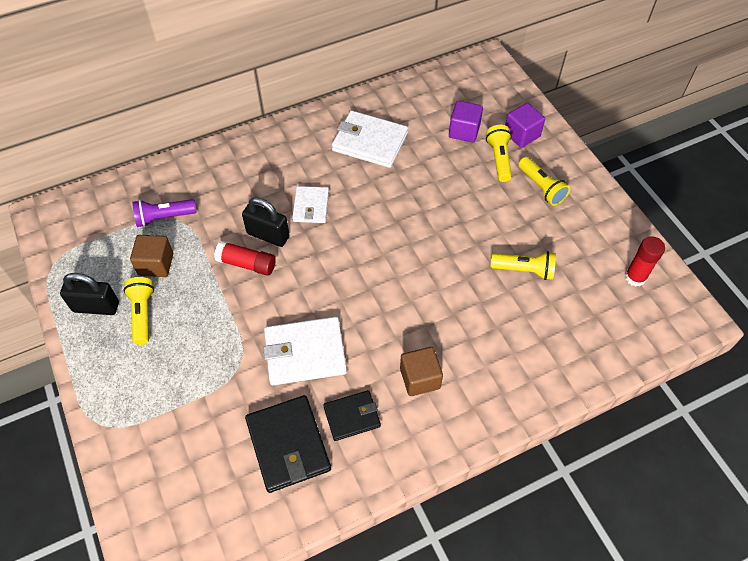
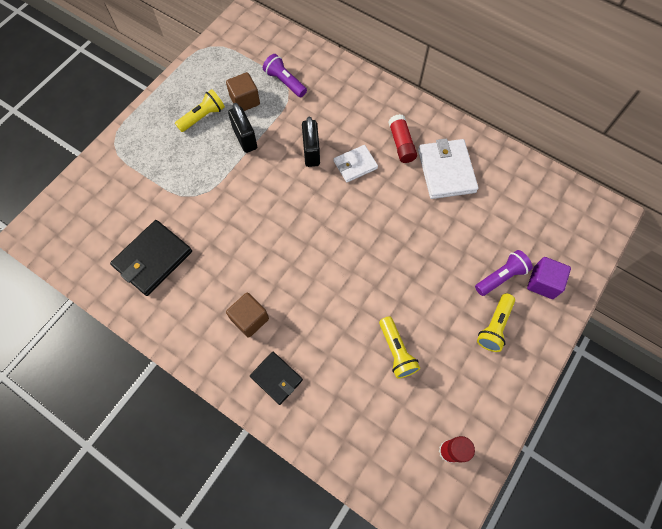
camera: 60 degrees right, 10 degrees up
(96, 307) = (193, 88): black padlock -> black padlock (245, 138)
(247, 264) = (279, 153): red glue stick -> red glue stick (401, 144)
(305, 353) = (228, 230): white wallet -> none
(352, 416) = (194, 288): black wallet -> black wallet (276, 378)
(464, 131) = (511, 234): purple cube -> none
(499, 159) = (501, 277): yellow flashlight -> purple flashlight

